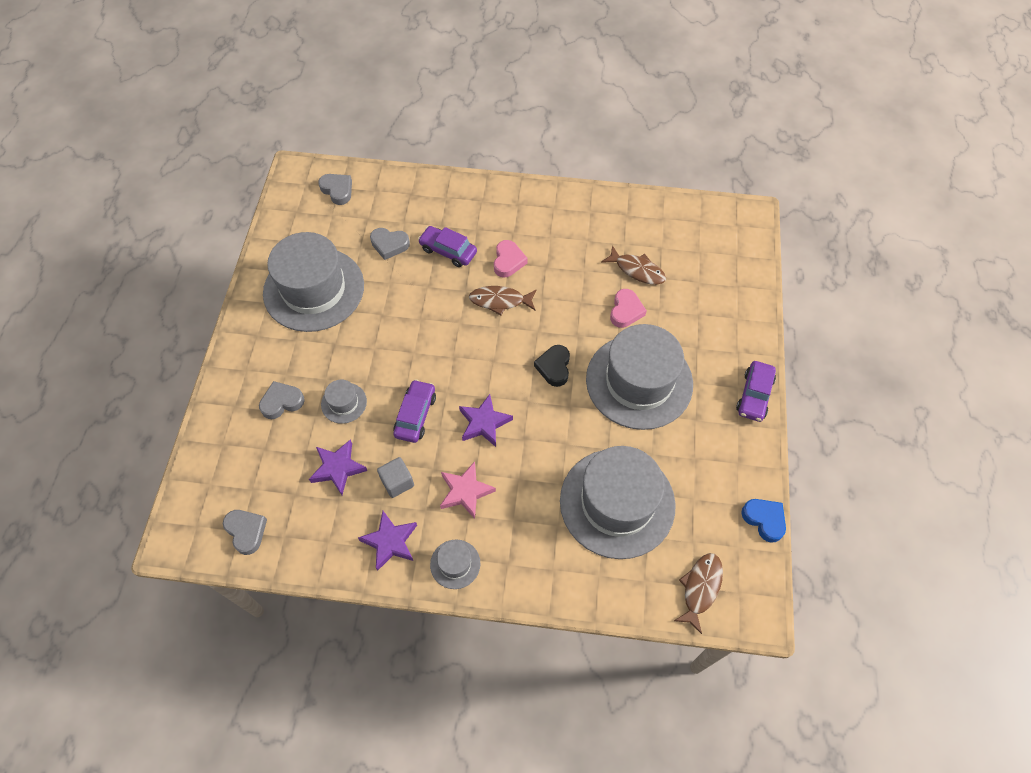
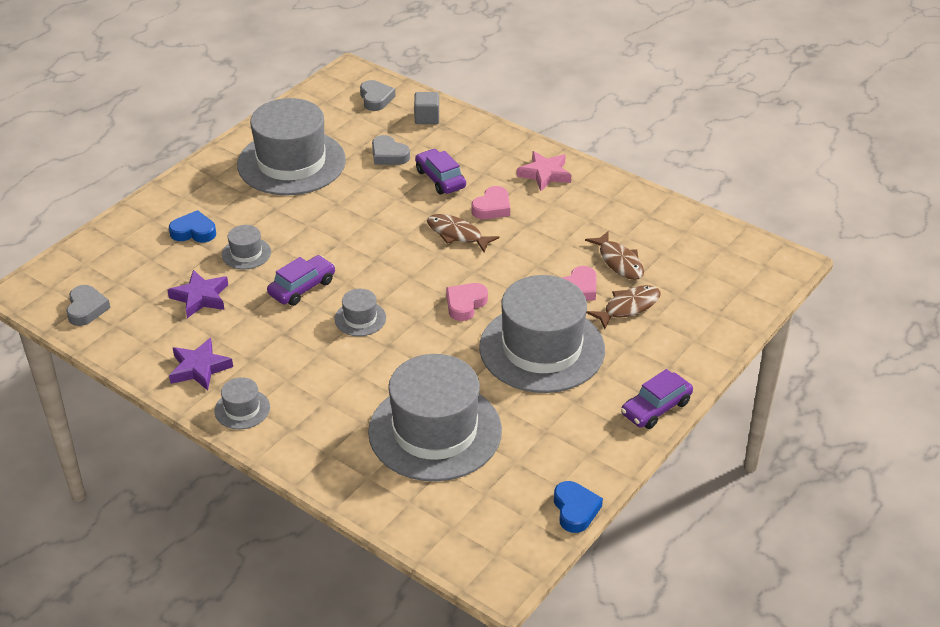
camera: 30 degrees right, 20 degrees down
(282, 402) = (194, 232): grey heart -> blue heart
(397, 482) = (243, 329): grey cube -> grey cube (427, 118)
(465, 491) = (298, 361): pink star -> pink star (545, 174)
(484, 423) = (360, 318): purple star -> grey hat
(554, 367) = (465, 304): black heart -> pink heart
(700, 588) = (459, 532): brown fish -> brown fish (628, 307)

